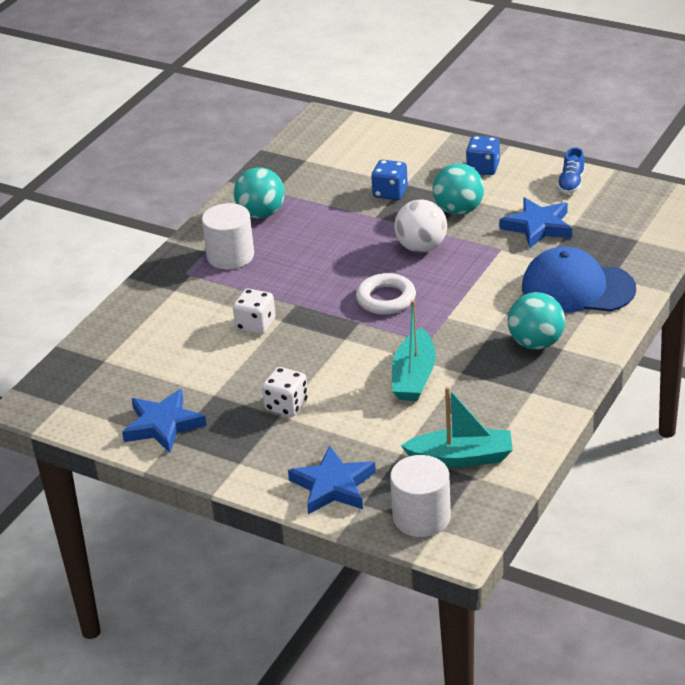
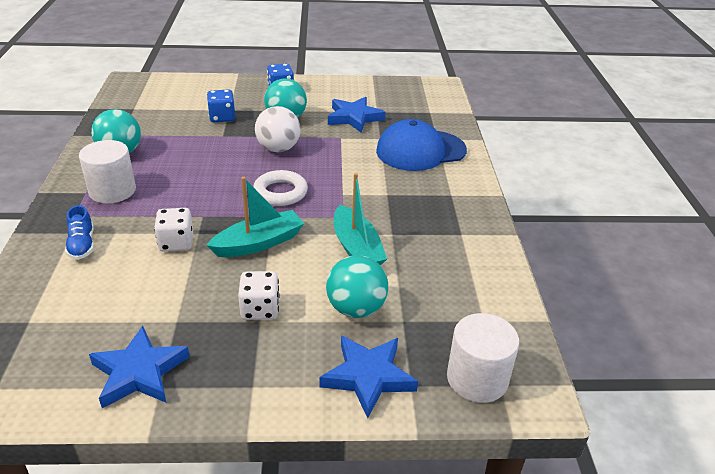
camera: 35 degrees left, 0 degrees up
(461, 457) = (458, 307): turquoise boat -> turquoise boat (259, 243)
(536, 343) = (428, 196): turquoise ball -> turquoise ball (356, 309)
(571, 183) = (352, 88): blue shoe -> blue shoe (82, 245)

